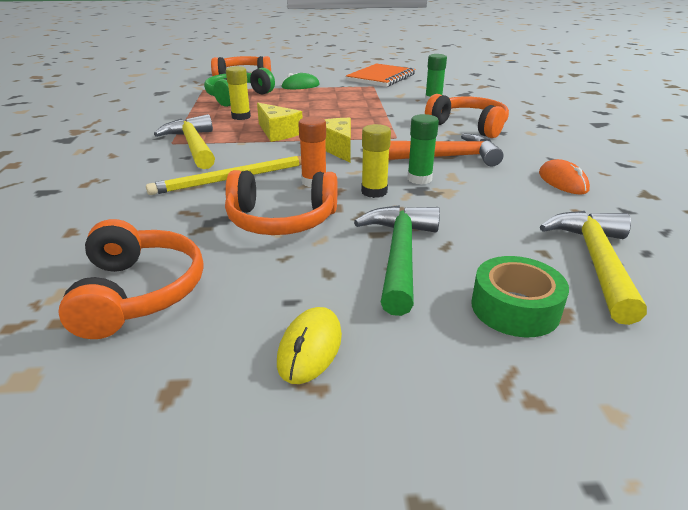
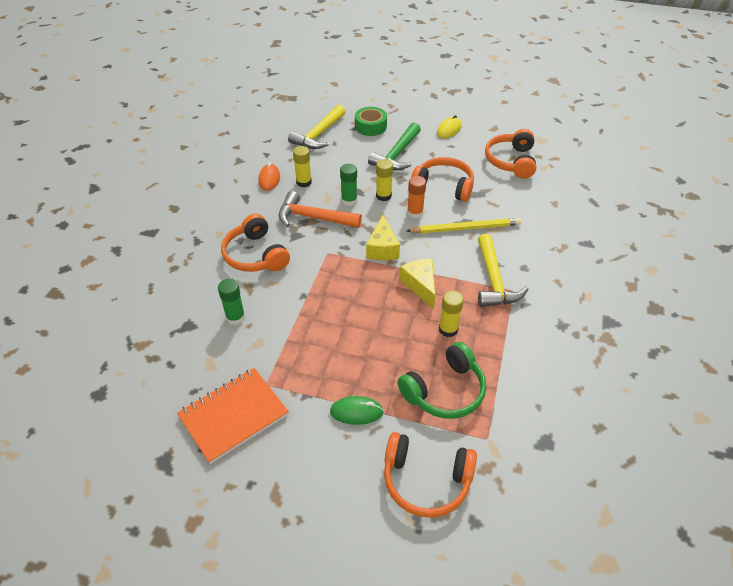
camera: 160 degrees left, 15 degrees up
(509, 186) = (304, 182): none -> yellow glue stick

